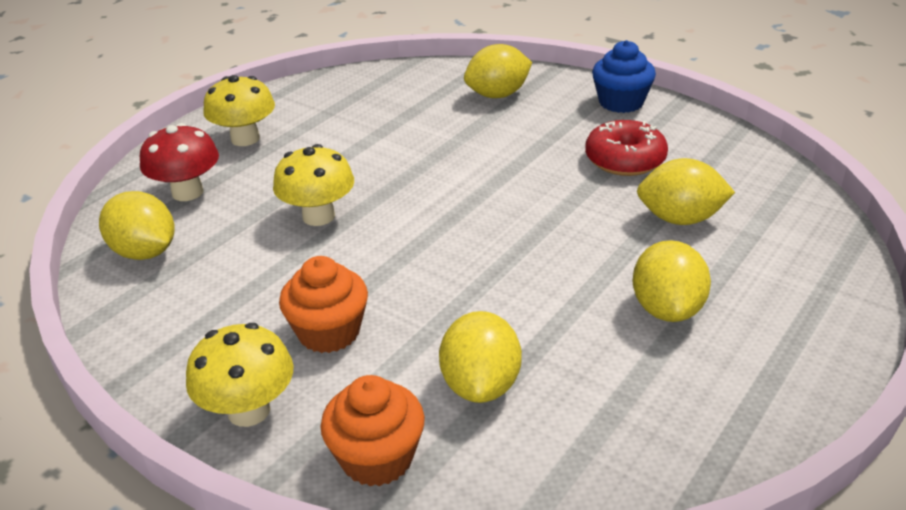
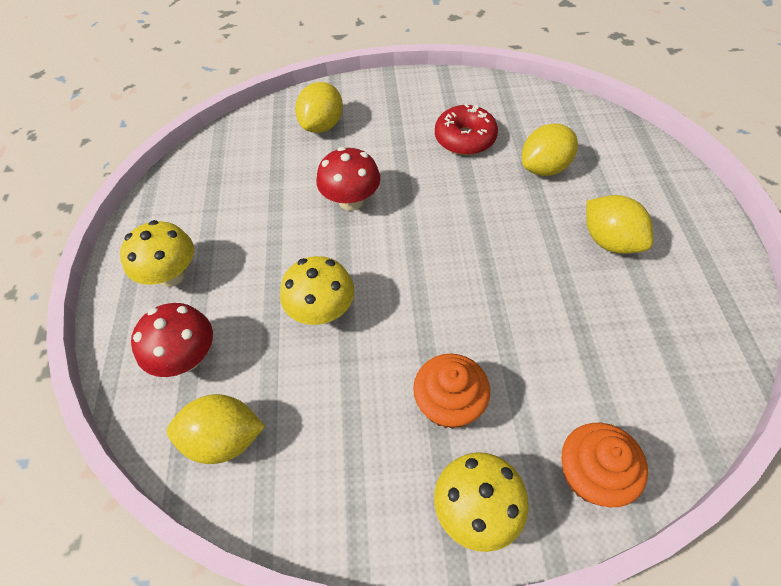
camera: 40 degrees left, 20 degrees up
(447, 157) = (351, 201): none -> red mushroom
(481, 385) = (582, 372): yellow lemon -> none
(621, 102) = (410, 91): blue cupcake -> none

